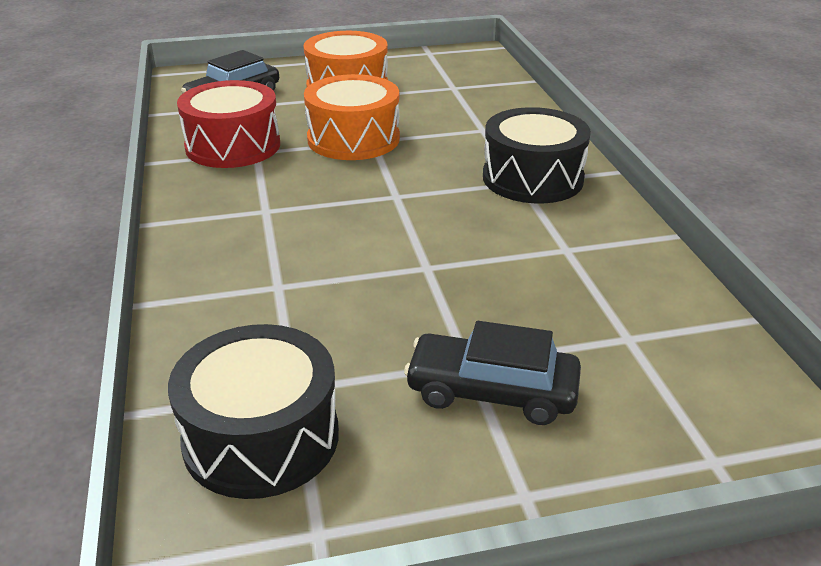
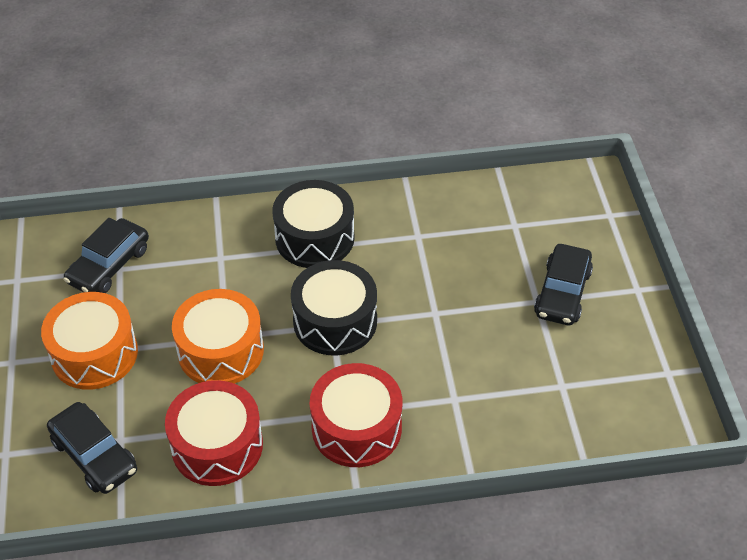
camera: 85 degrees left, 15 degrees up
(242, 218) = (356, 428): none -> red drum
(261, 437) = (604, 400): black drum -> black drum (335, 321)
(456, 83) = (109, 265): none -> black car

